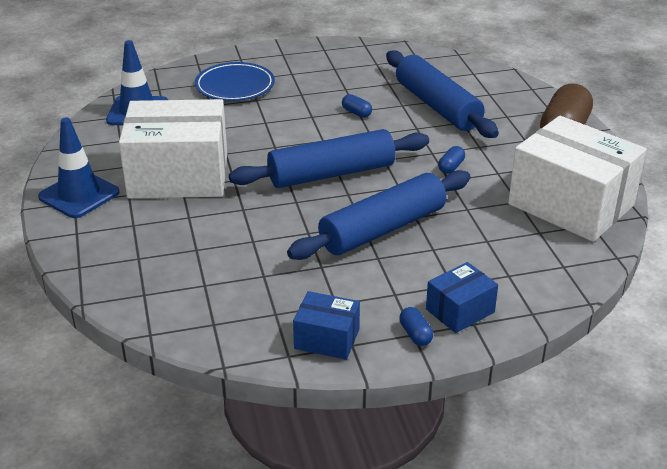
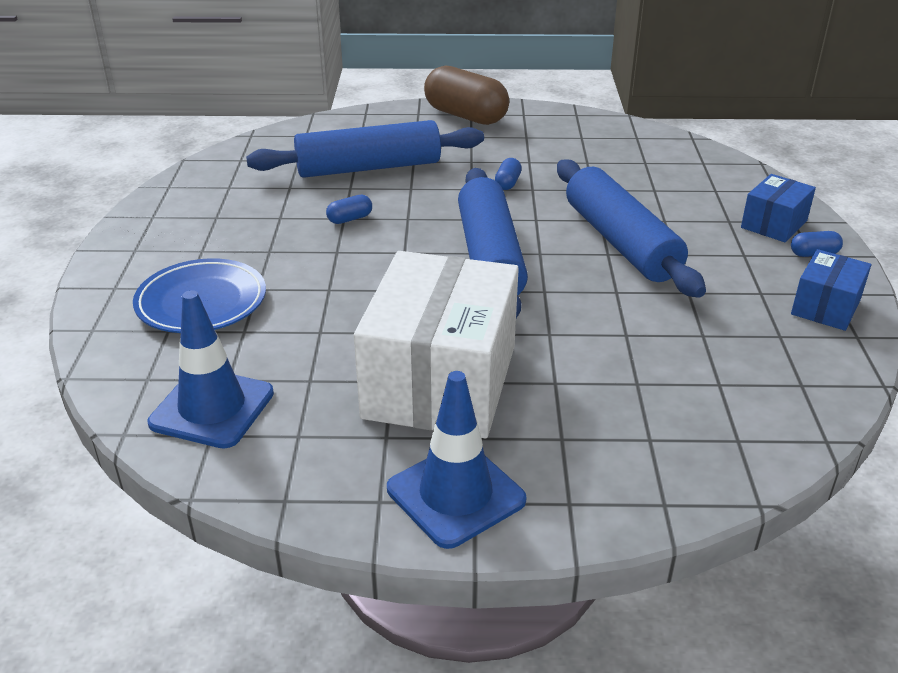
camera: 75 degrees left, 0 degrees up
(451, 167) = (507, 183): blue capsule -> blue capsule turned 60 degrees clockwise
(460, 311) = (774, 224): blue box -> blue box turned 60 degrees clockwise
(571, 204) = (601, 139): white box -> none

